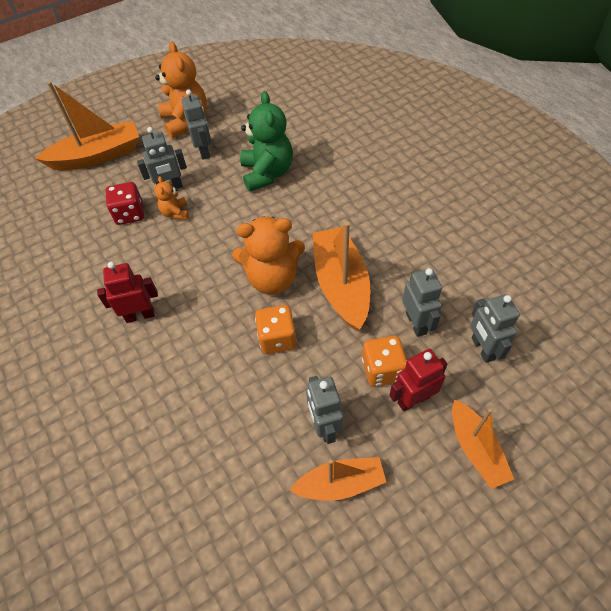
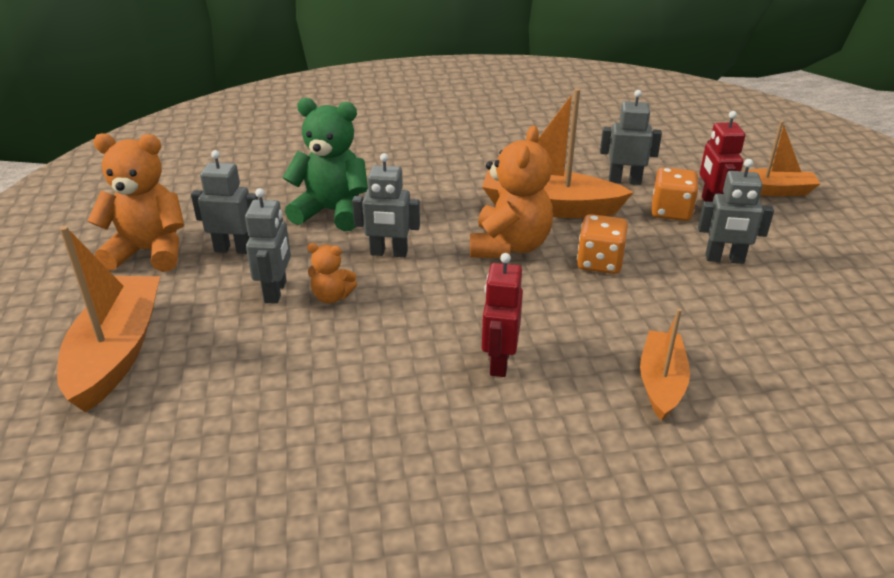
camera: 70 degrees left, 20 degrees down
(130, 214) = (291, 339): red dice -> none
(340, 483) = (793, 266): orange boat -> orange boat (661, 382)
(482, 349) = (670, 159): grey robot -> grey robot (389, 253)

